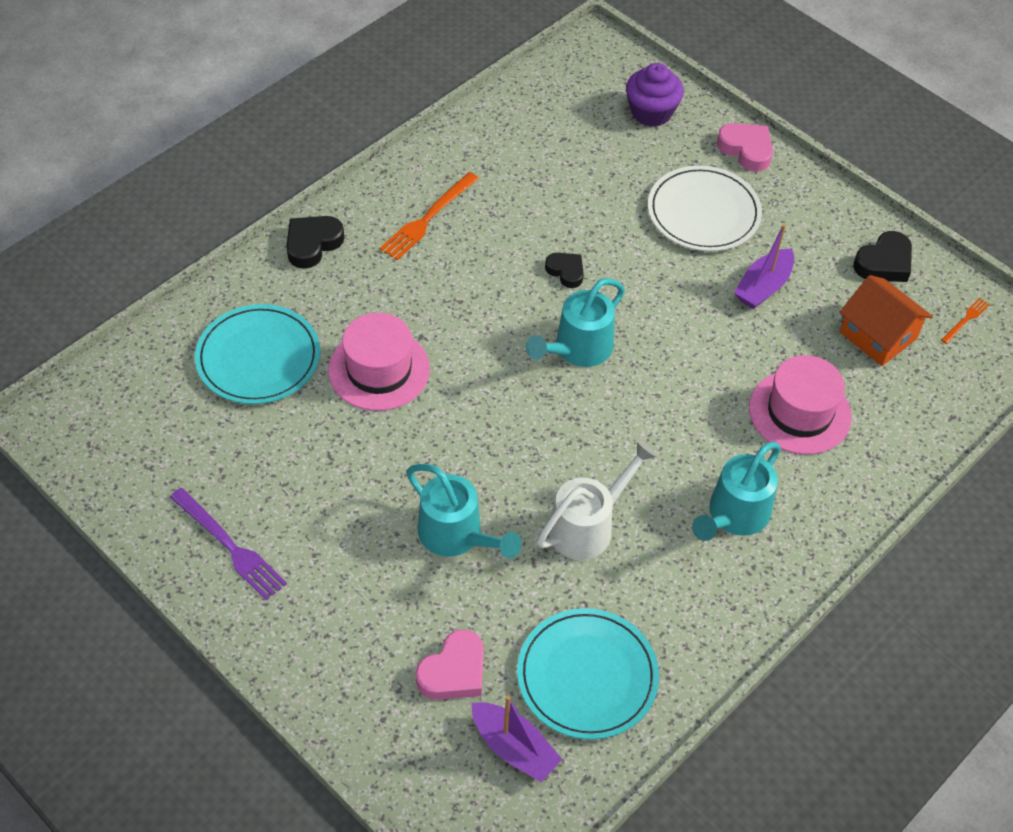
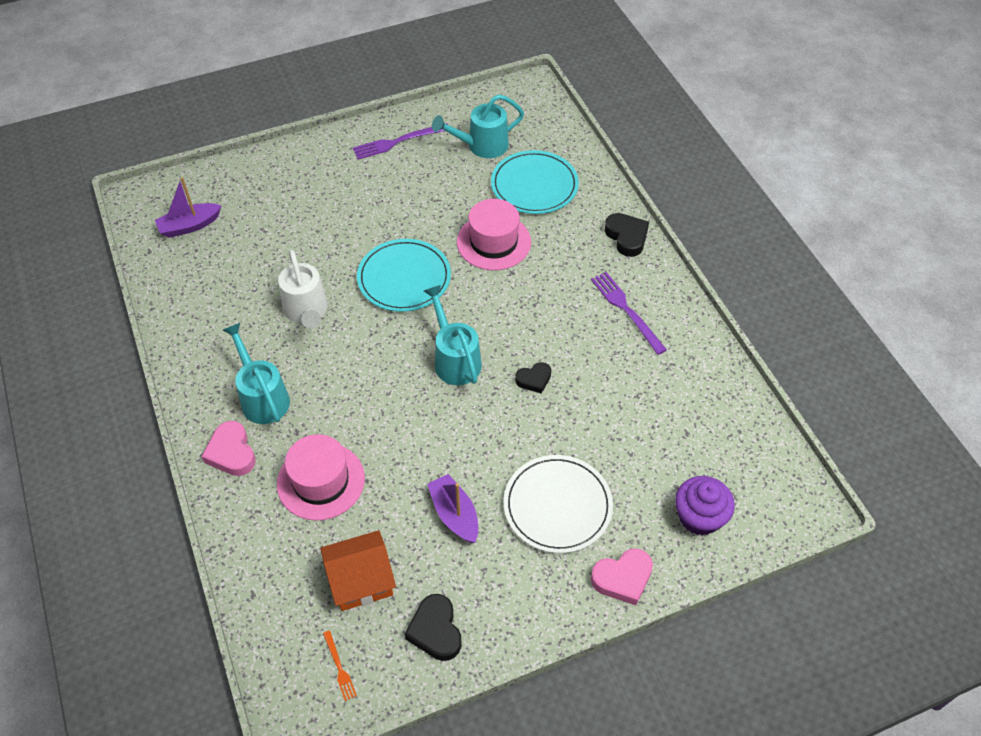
camera: 115 degrees right, 0 degrees up
(428, 218) = (626, 310): orange fork -> purple fork
(454, 671) = (253, 214): pink heart -> pink heart (231, 452)
(457, 536) = (341, 243): turquoise watering can -> turquoise watering can (481, 146)
(587, 676) = (207, 273): turquoise plate -> turquoise plate (404, 278)

